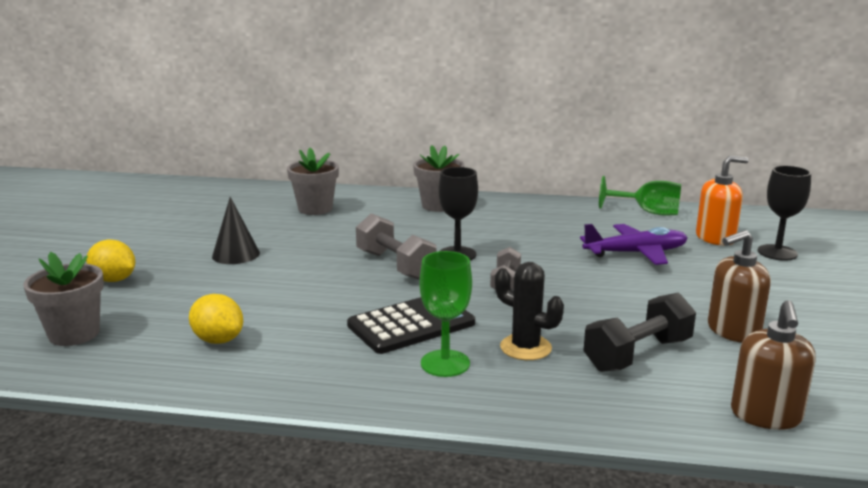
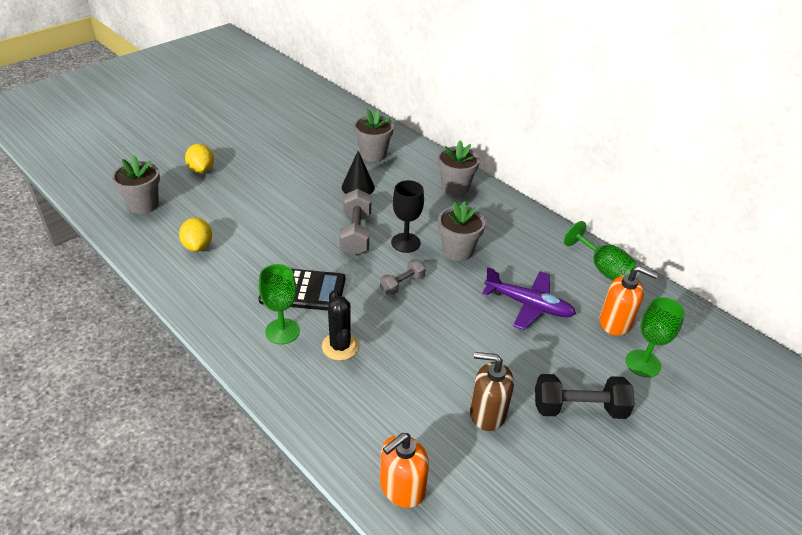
camera: 35 degrees right, 20 degrees up
(236, 254) = (281, 178): black cone -> black cone (358, 187)
(515, 243) = (458, 251): none -> grey flower pot
(637, 354) = (396, 393): black dumbbell -> black dumbbell (579, 408)
(766, 416) = (402, 488): brown soap dispenser -> orange soap dispenser
(777, 252) = (643, 363): black goblet -> green goblet

